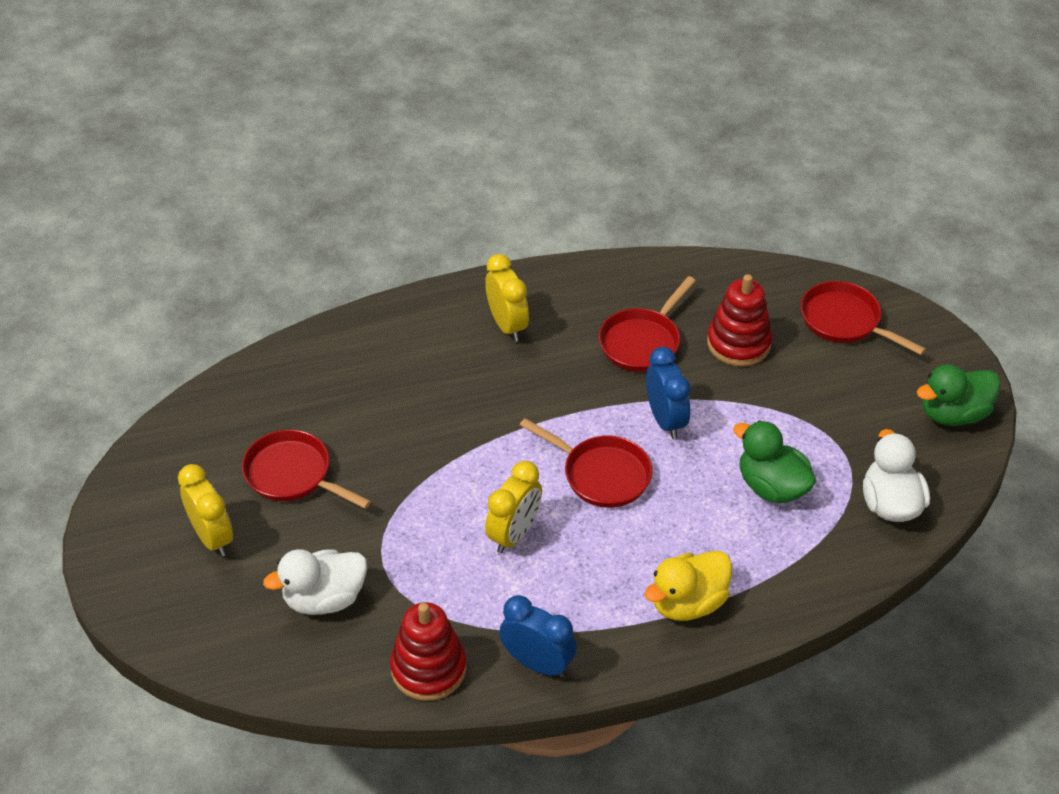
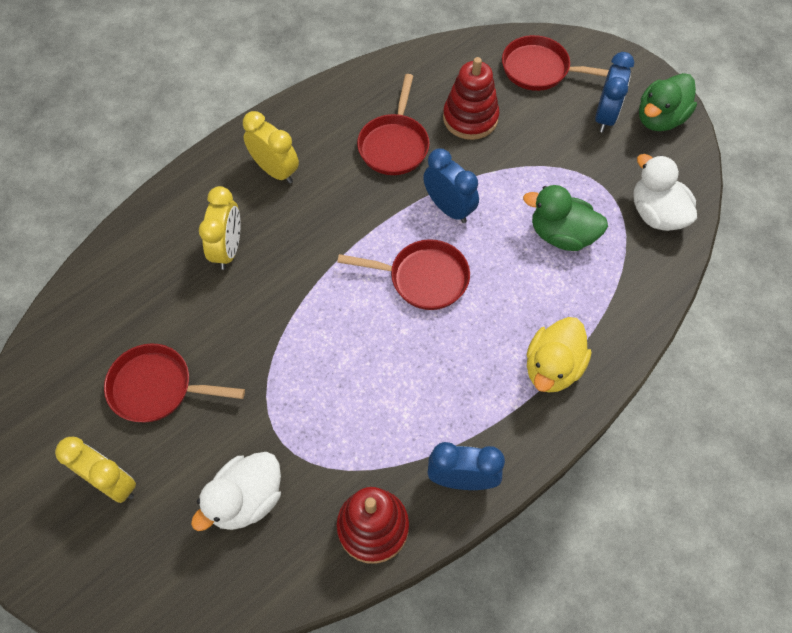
camera: 25 degrees left, 15 degrees up
(514, 534) = (380, 364): yellow clock -> yellow clock (228, 249)
(891, 391) = (605, 116): none -> blue clock

